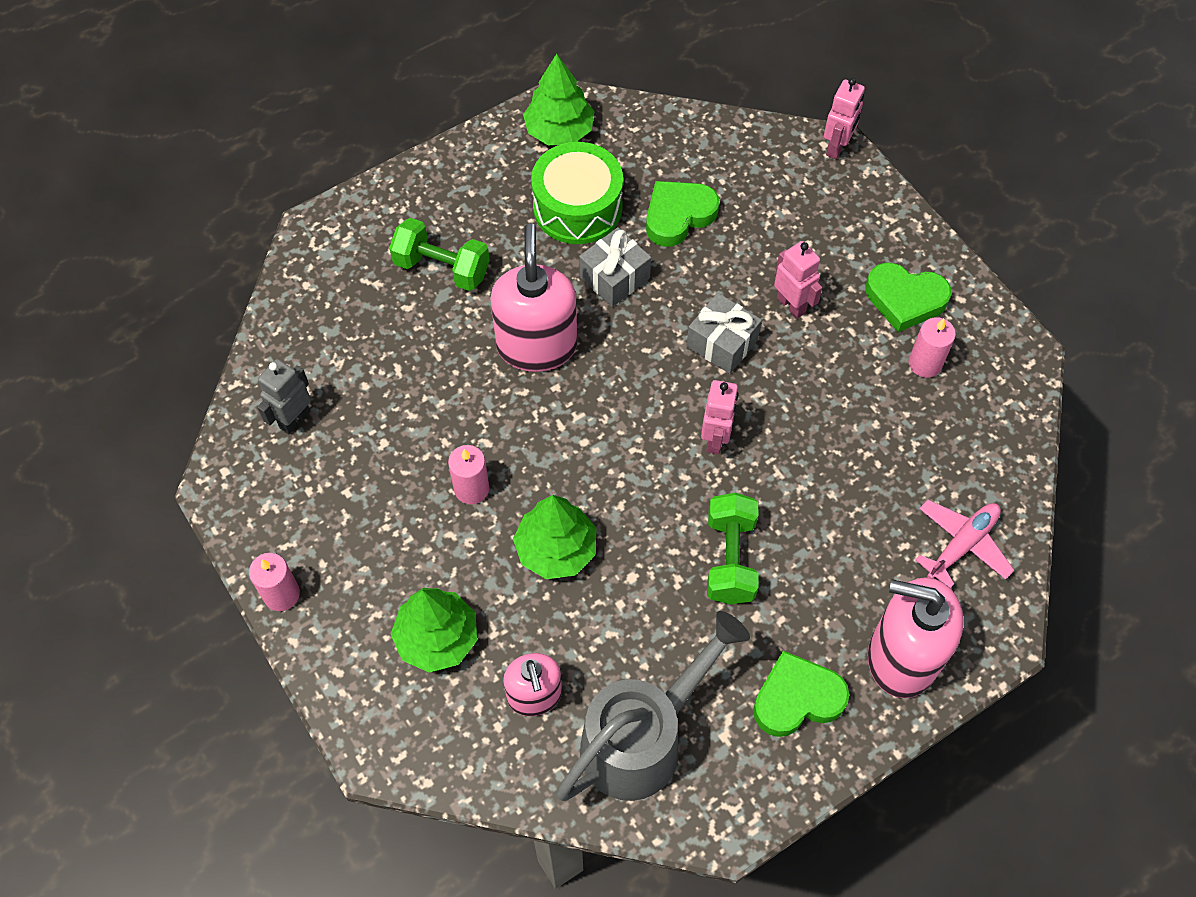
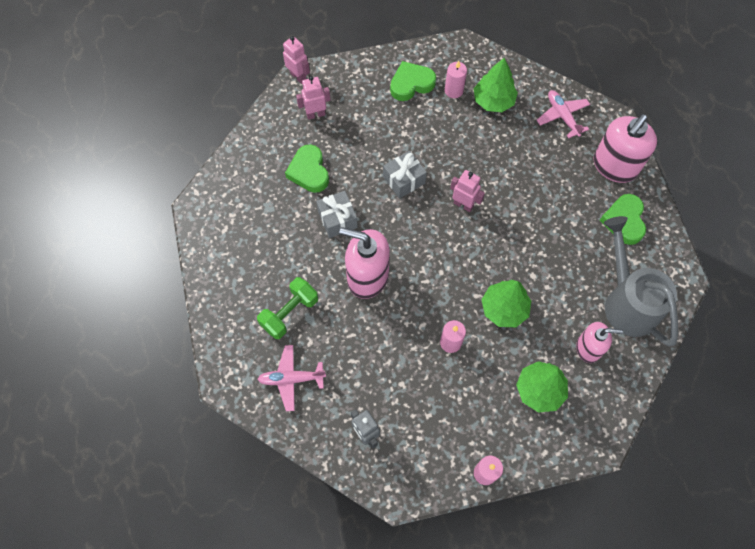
camera: 70 degrees left, 5 degrees up
(345, 303) = (291, 379): none -> pink plane
(559, 131) = (216, 214): green tree -> green tree (493, 101)
(577, 207) = (278, 222): green drum -> none
(730, 559) = (537, 223): green dumbbell -> none
(791, 305) = (393, 137): pink robot -> pink robot (315, 114)
(905, 299) = (411, 84): green heart -> green heart turned 150 degrees counterclockwise

